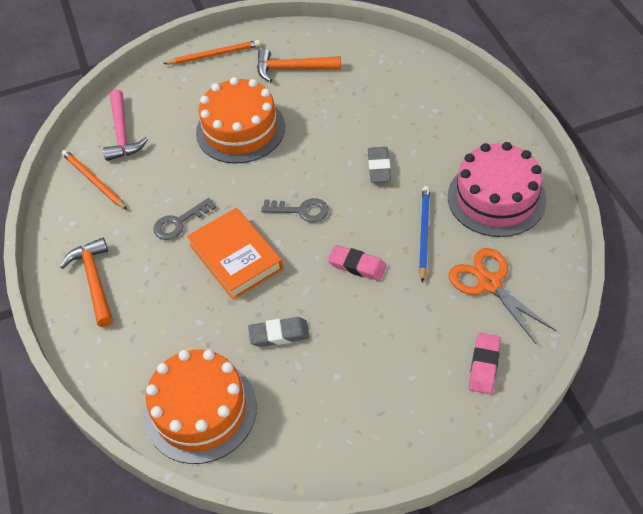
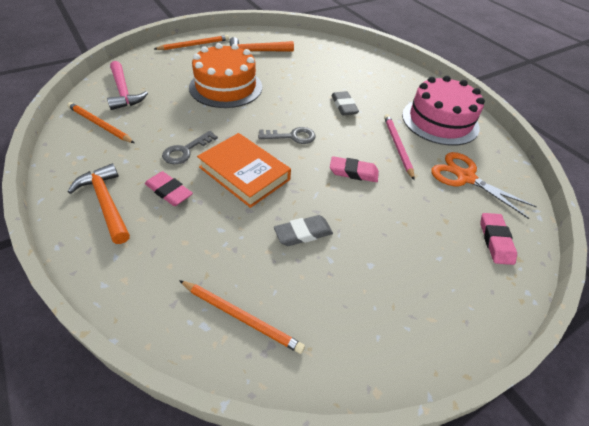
camera: 20 degrees left, 5 degrees down
(155, 273) = (169, 191): none -> pink eraser
(200, 410) = (241, 317): orange cake -> orange pencil
(424, 233) = (397, 146): blue pencil -> pink pencil

